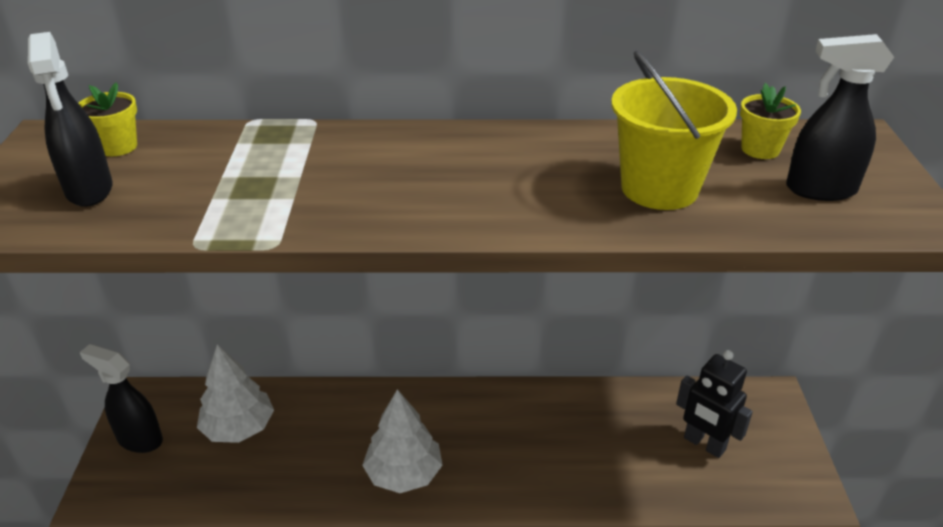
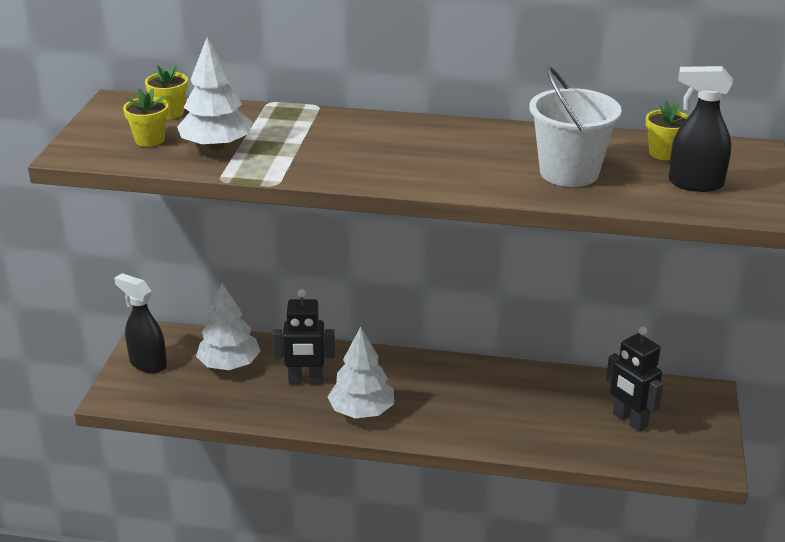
camera: 10 degrees right, 5 degrees down
(89, 190) = (150, 140): black spray bottle -> yellow flower pot
(185, 192) = (216, 146): none -> white tree
(332, 439) = (306, 381): none -> black robot
(659, 188) = (569, 172): yellow bucket -> white bucket

